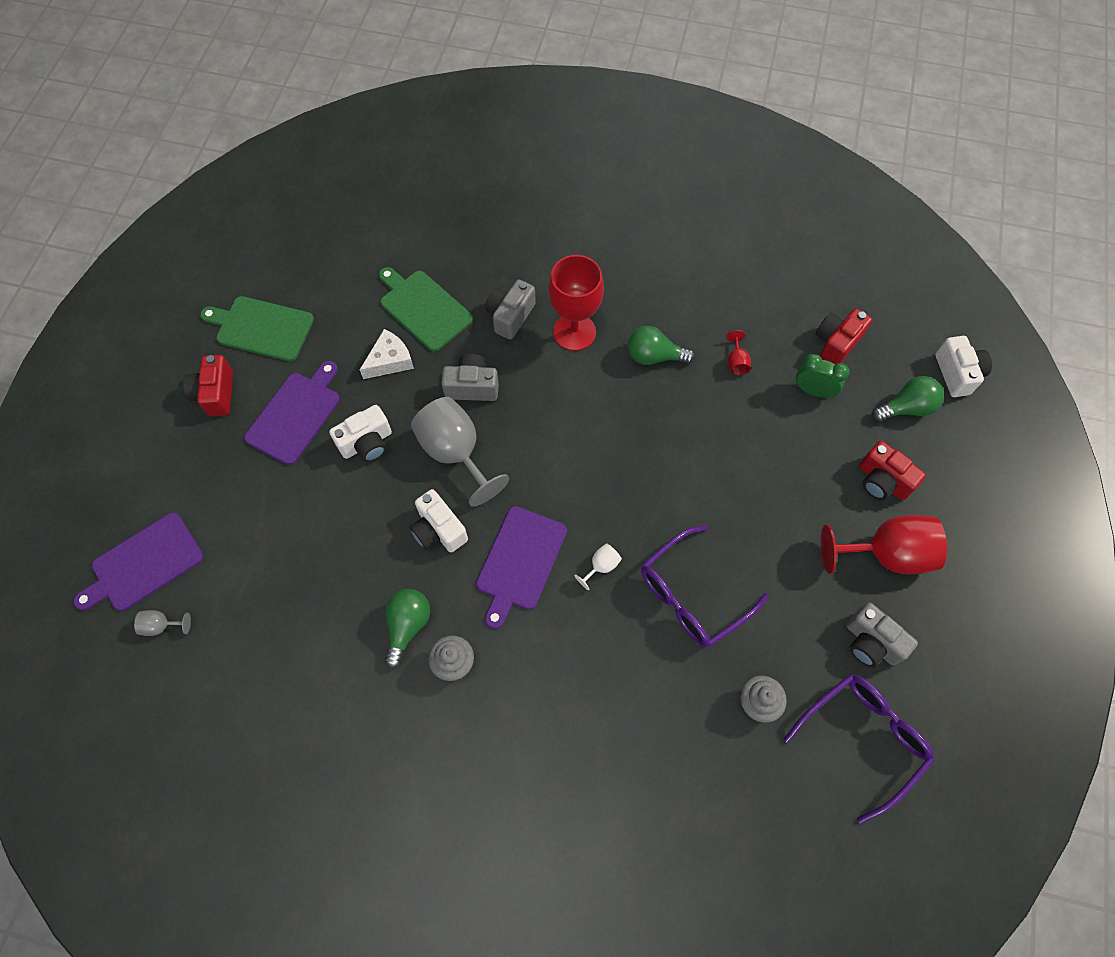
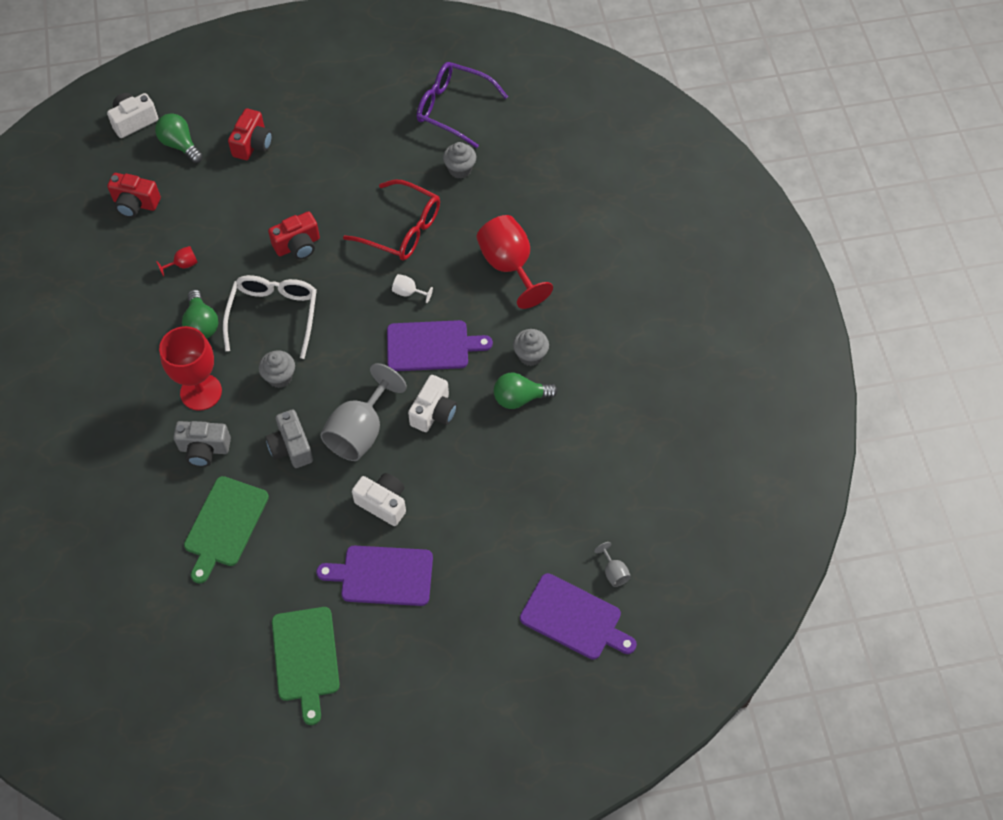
camera: 115 degrees left, 5 degrees down
(216, 393) = (393, 657): red camera -> red camera (298, 245)
(390, 360) = (293, 526): white cheese -> none
(556, 403) = (279, 377): none -> grey cupcake
(634, 423) = (274, 315): none -> white glasses
(692, 595) = (402, 229): purple glasses -> red glasses
(813, 391) = (189, 206): green clock -> none
(871, 642) = (384, 120): grey camera -> none
(885, 554) = (313, 128): red goblet -> red goblet (509, 266)

